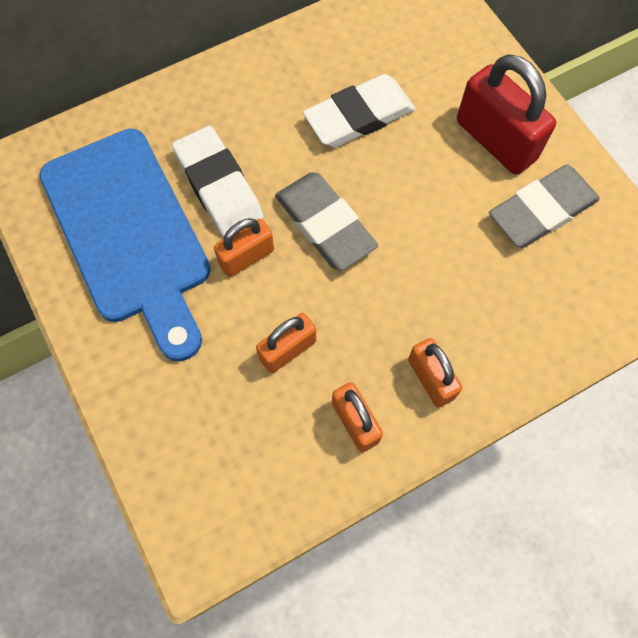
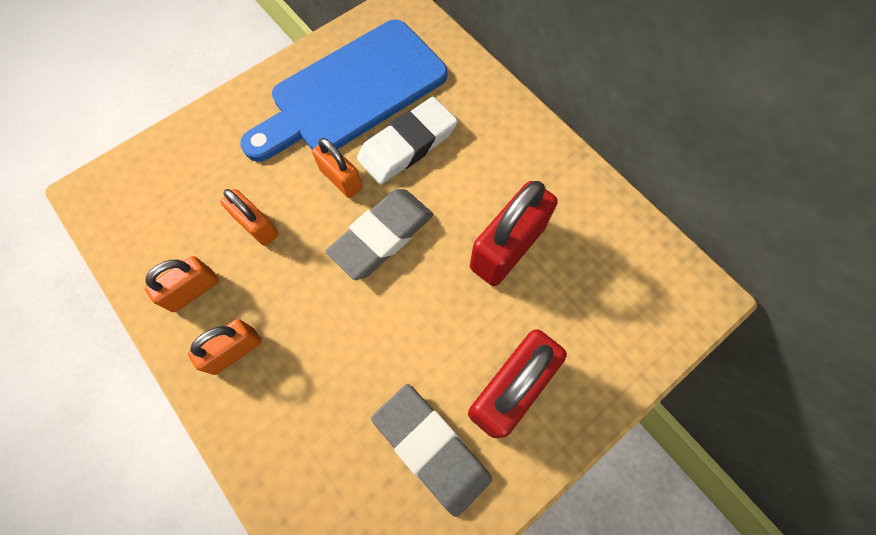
camera: 80 degrees right, 0 degrees up
(359, 116) = (507, 248): white eraser -> red padlock

